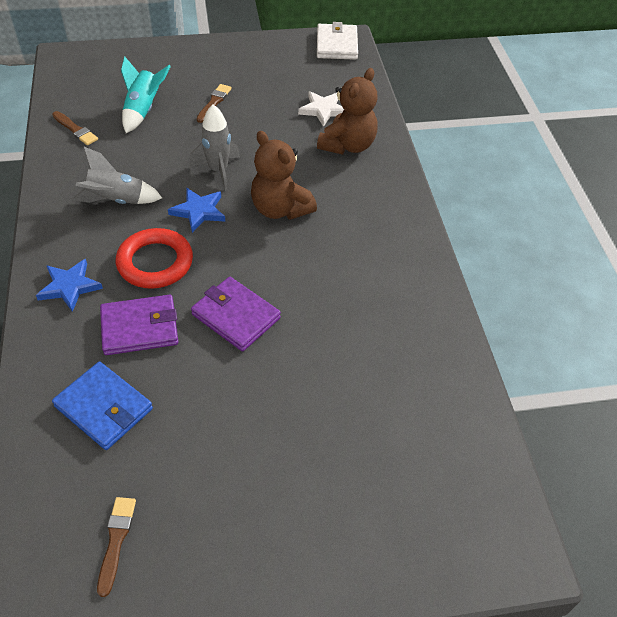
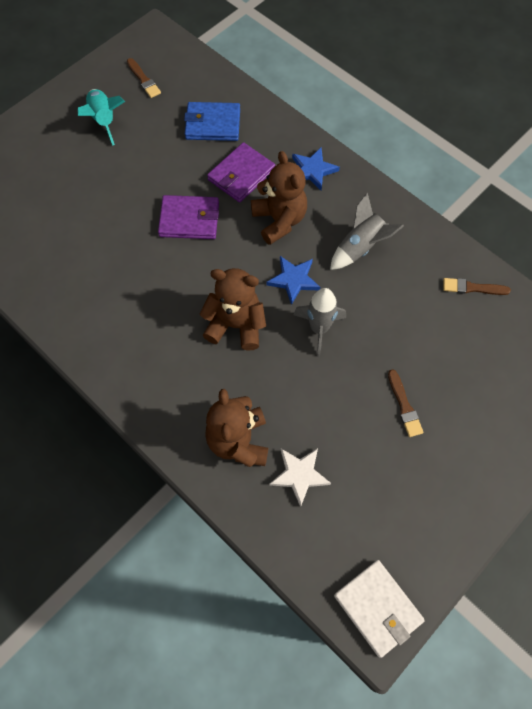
camera: 145 degrees right, 15 degrees up
(143, 111) = (449, 348): turquoise rocket -> turquoise rocket (104, 121)
(155, 262) = (279, 220): red ring -> brown teddy bear

